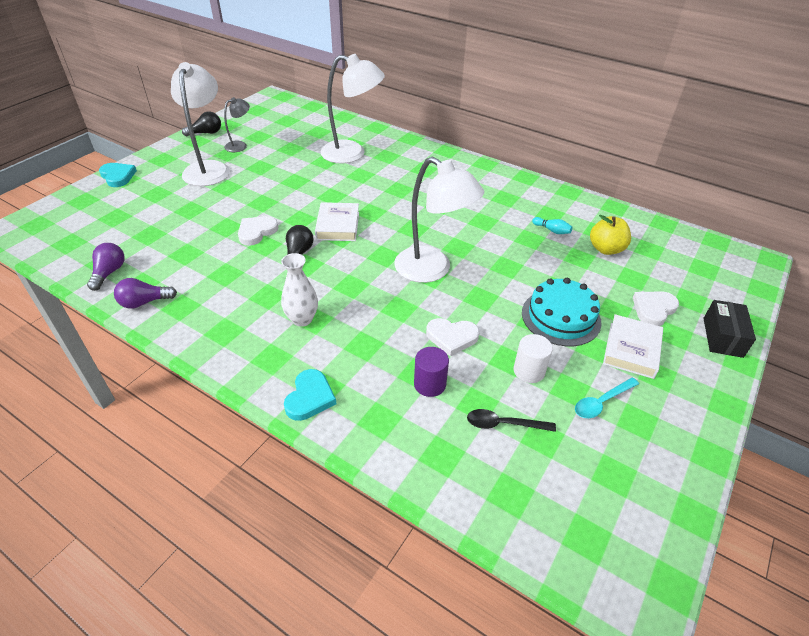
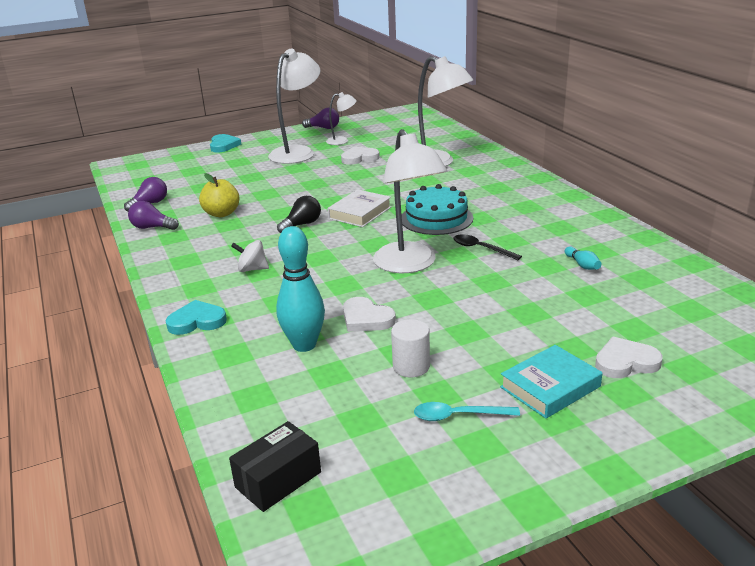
camera: 35 degrees right, 15 degrees down
(206, 133) = (324, 128): black light bulb -> purple light bulb
(240, 145) = (342, 141): grey lamp -> white lamp
(256, 232) = (285, 202): white heart -> white heart (359, 158)
(302, 319) = (252, 269): white vase -> white spinning top
(310, 397) = (197, 321): turquoise heart -> turquoise heart turned 150 degrees counterclockwise
(429, 384) = (304, 345): purple cylinder -> turquoise bowling pin
(503, 424) = (336, 396): black spoon -> black spoon (481, 249)
(561, 317) = (500, 336): turquoise cake -> turquoise cake (436, 218)
(606, 249) = (631, 296): yellow apple -> yellow apple (221, 213)
(631, 350) = (550, 387): white book -> turquoise book
(722, 337) = (690, 414): black box -> black box (278, 480)

